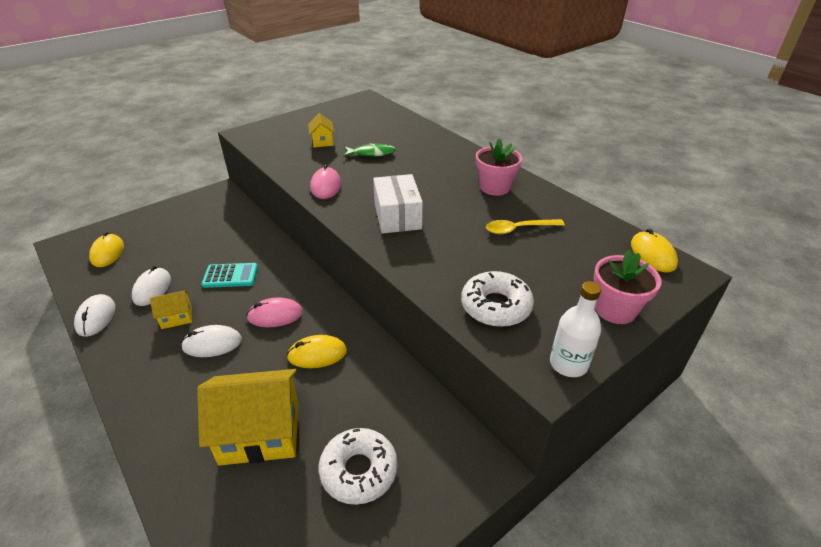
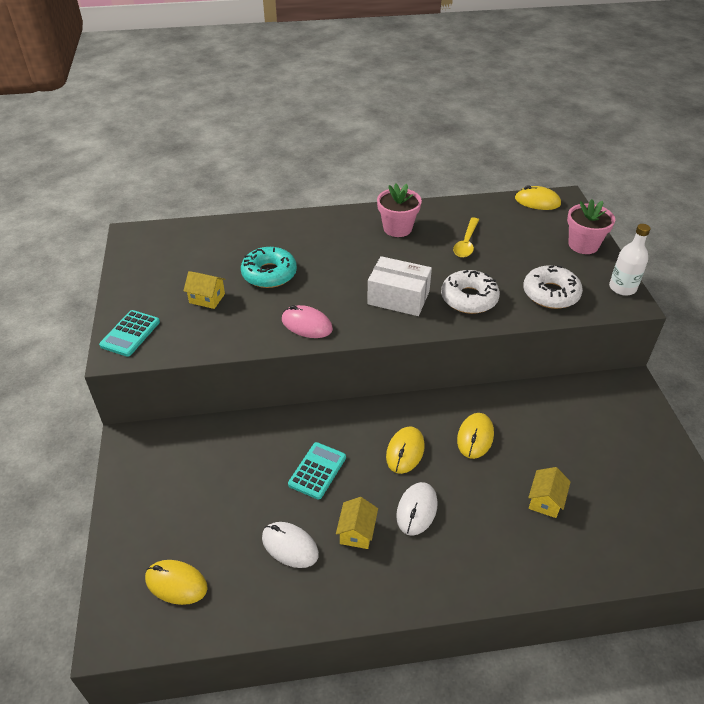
camera: 60 degrees left, 5 degrees up
(96, 317) = (306, 609): white mouse -> none
(260, 432) = (545, 500): yellow house -> yellow house, size x0.49
(266, 130) = (130, 334): none -> turquoise calculator
(275, 315) = (405, 451): pink mouse -> yellow mouse
(359, 471) = (607, 451): white donut -> white donut (469, 298)
(371, 153) = (269, 274): green fish -> turquoise donut

